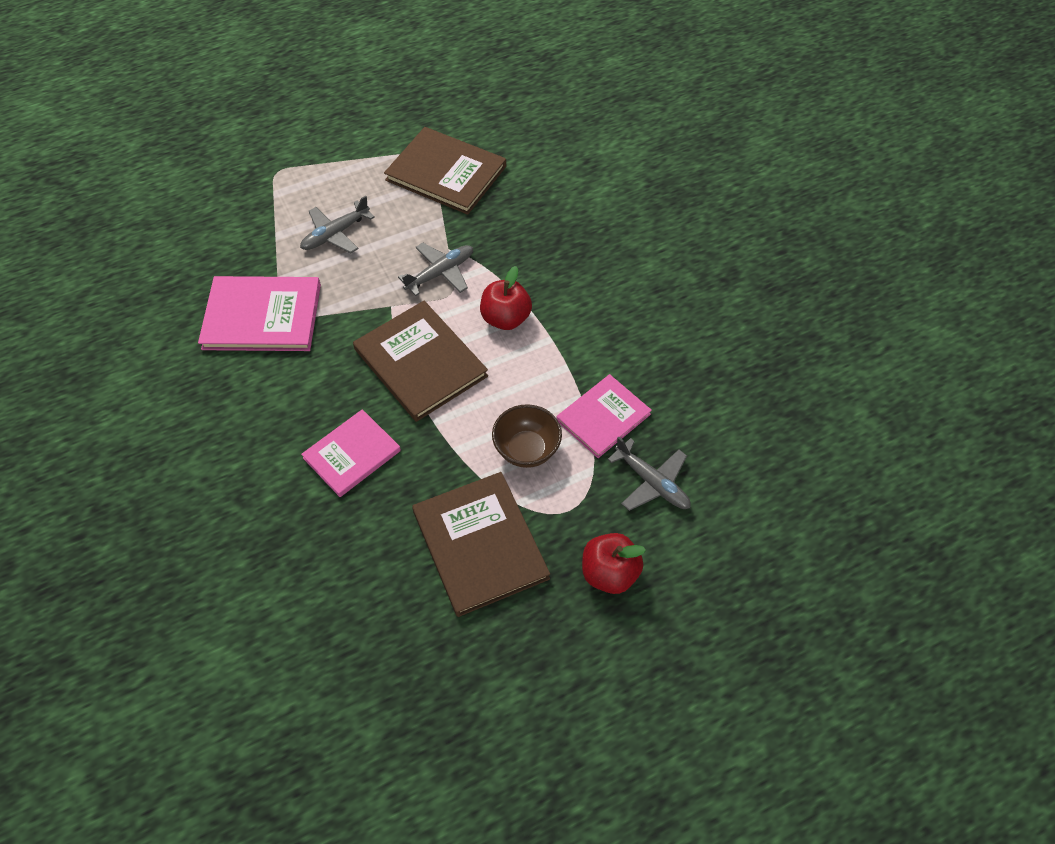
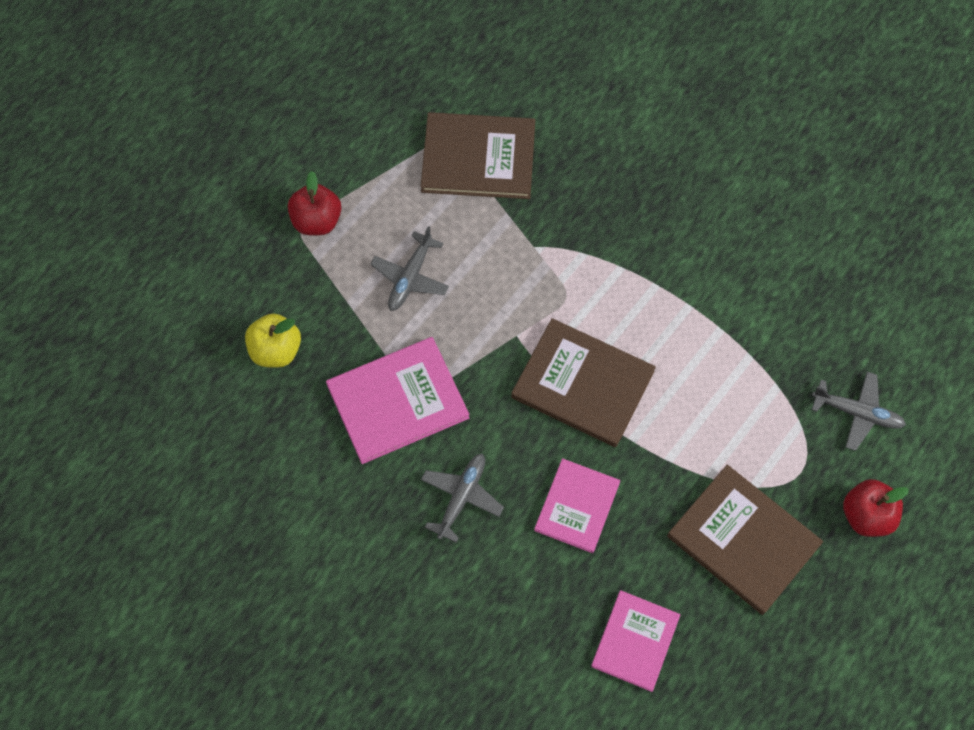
camera: 25 degrees left, 10 degrees up
(197, 245) = (276, 350): none -> yellow apple
(440, 273) = (542, 278): grey plane -> grey plane (461, 498)
(505, 318) = (635, 302): red apple -> red apple (317, 221)
(526, 450) = (731, 430): brown bowl -> none
(603, 417) = (781, 367): pink book -> pink book (635, 641)

